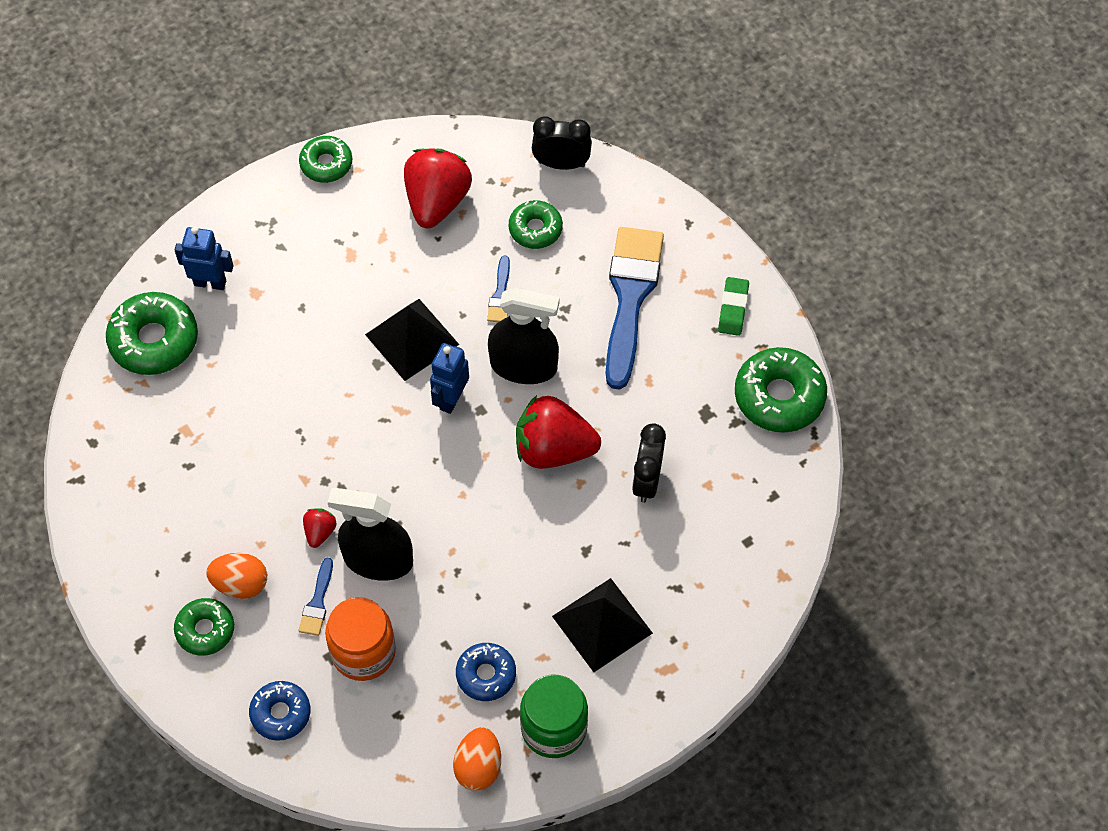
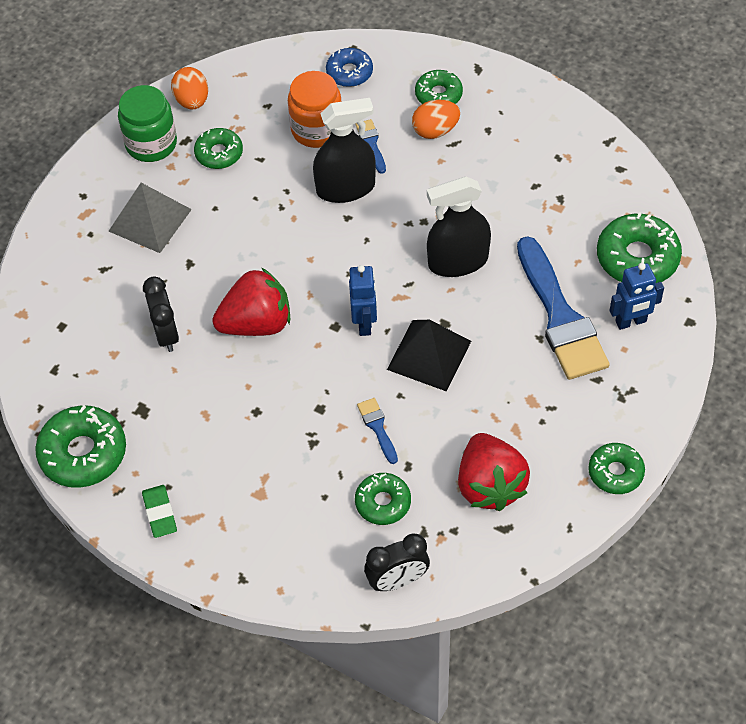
camera: 155 degrees right, 5 degrees down
(320, 532) = (402, 186): red strawberry -> none
(486, 675) = (219, 153): blue donut -> green donut
(523, 366) = (320, 377): black spray bottle -> black spray bottle (458, 261)
(602, 624) = (150, 220): black pyramid -> grey pyramid
(630, 297) = (260, 480): blue brush -> blue brush (560, 317)

